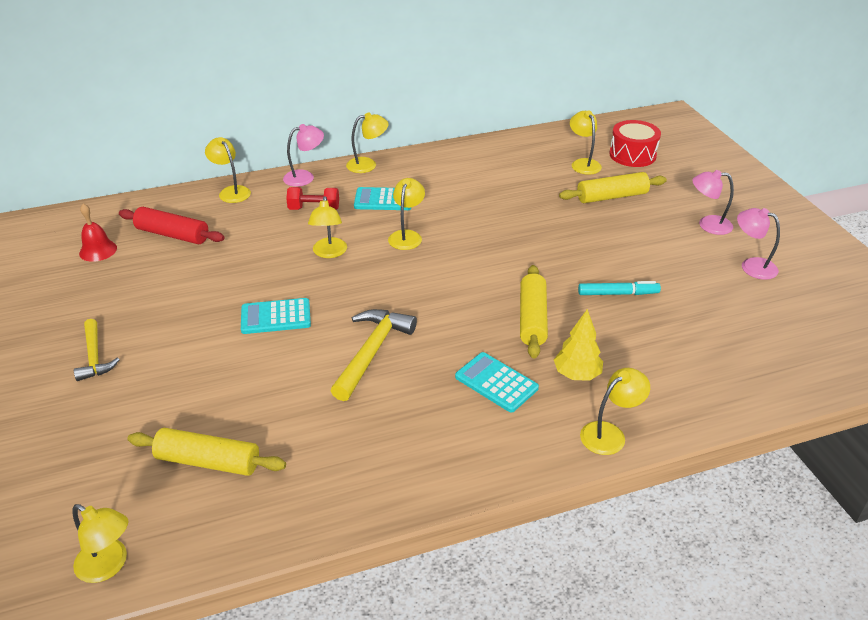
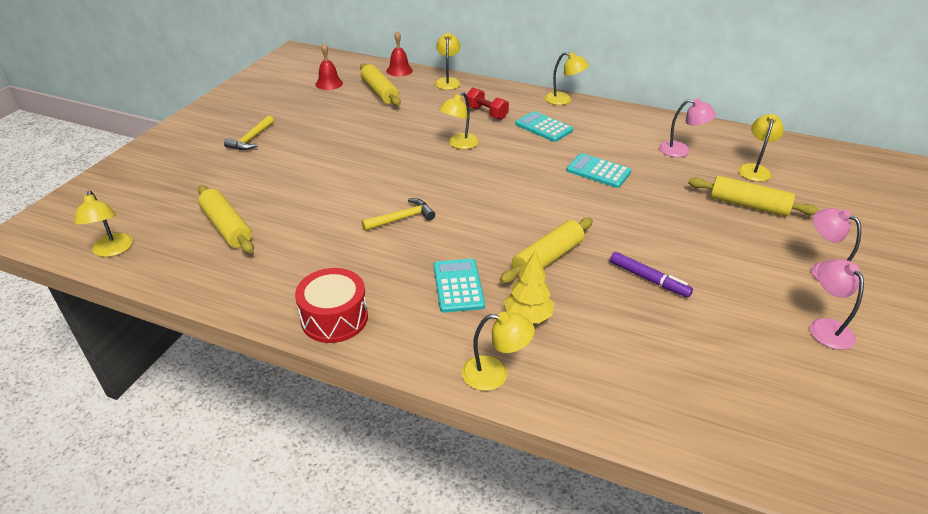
camera: 40 degrees right, 0 degrees up
(161, 201) = (399, 70): none -> red bell
(173, 234) = (380, 92): red rolling pin -> yellow rolling pin
(276, 317) = (373, 166): turquoise calculator -> turquoise calculator (598, 171)
(305, 177) = (507, 91): pink lamp -> pink lamp (681, 150)
(372, 352) = (402, 218): yellow hammer -> yellow hammer, size x0.65
(407, 236) = (528, 157): yellow lamp -> none
(618, 293) = (648, 279): turquoise marker -> purple marker
(632, 155) = (817, 182): red drum -> red drum (334, 318)

